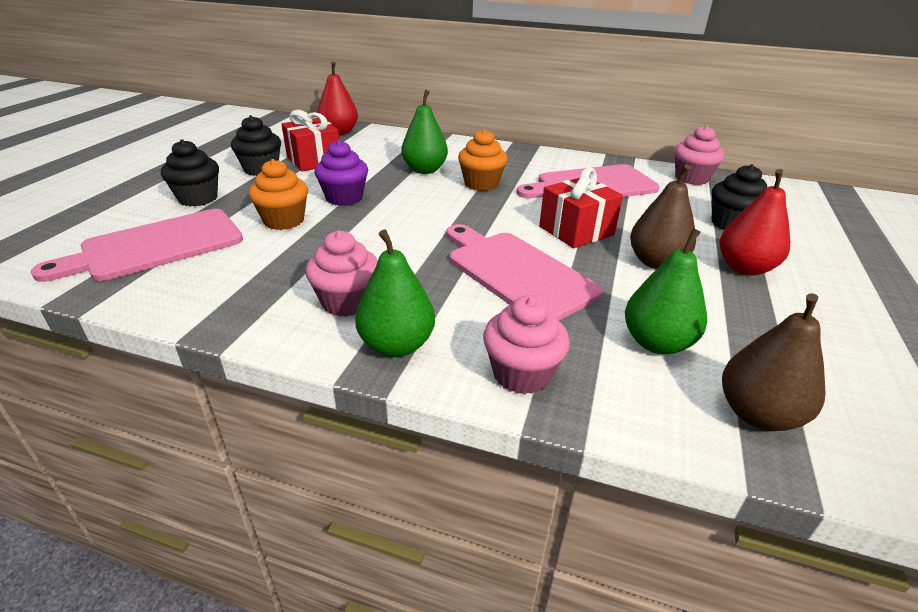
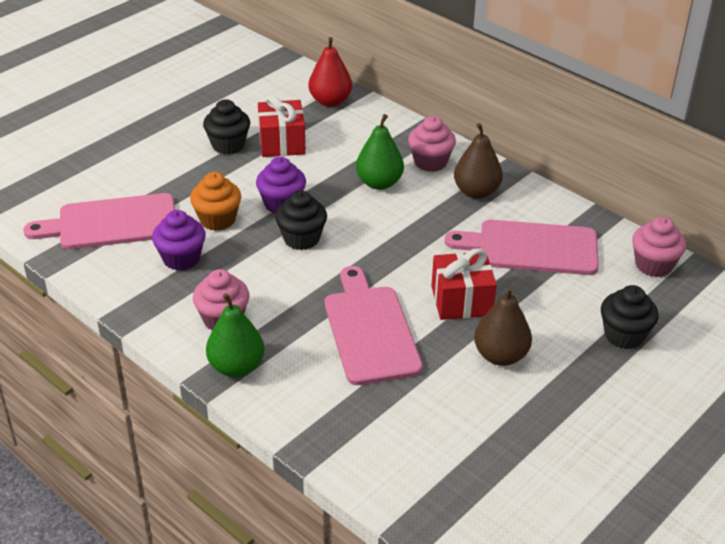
camera: 25 degrees right, 5 degrees up
(198, 198) = (160, 173): black cupcake -> black cupcake (301, 238)
(260, 259) = (181, 259): none -> purple cupcake
(481, 184) = (420, 217): orange cupcake -> none
(521, 374) = (305, 416): pink cupcake -> pink cupcake (430, 162)
(657, 343) = (423, 425): green pear -> none
(744, 268) = (576, 385): red pear -> none
(757, 414) = (440, 497): brown pear -> brown pear (476, 192)

